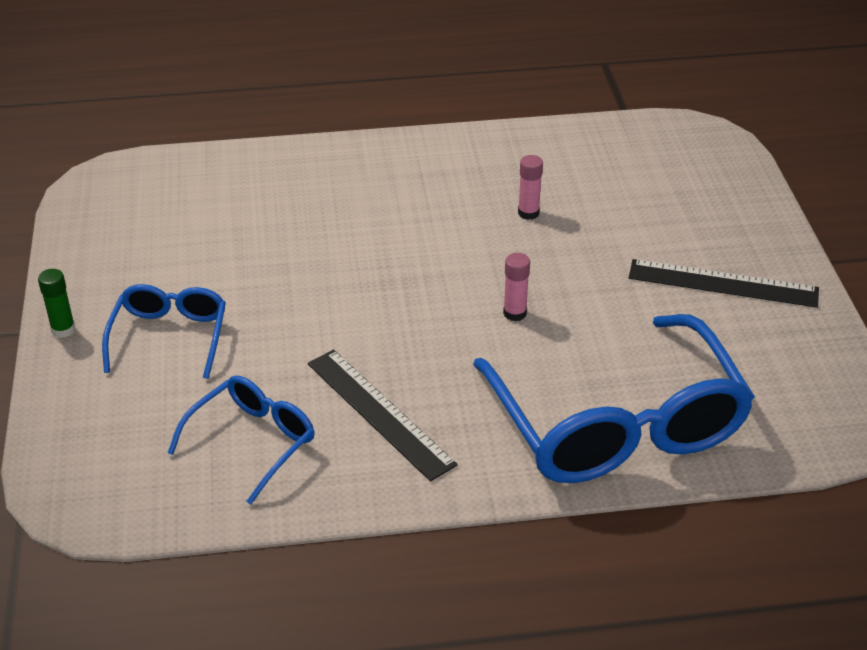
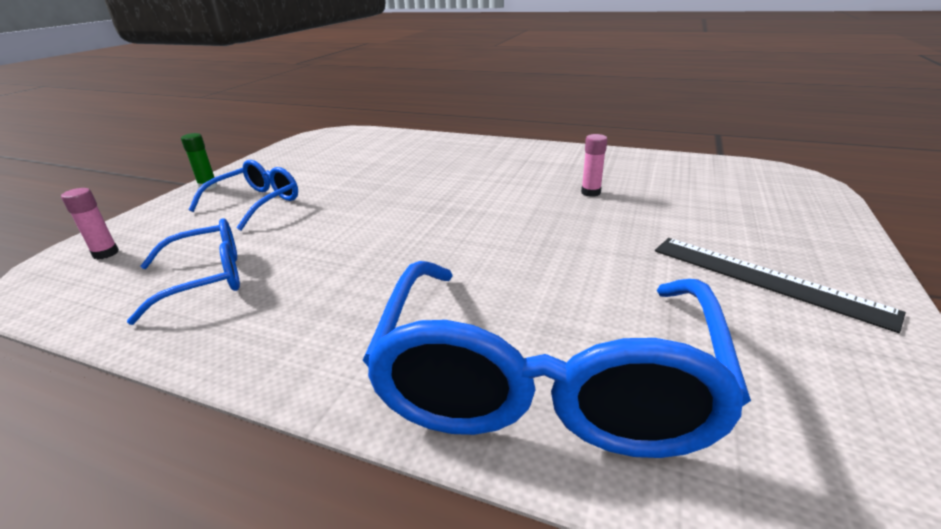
camera: 30 degrees right, 10 degrees down
(379, 413) = (323, 289): black ruler -> none
(514, 313) = (519, 250): pink glue stick -> pink glue stick (106, 253)

